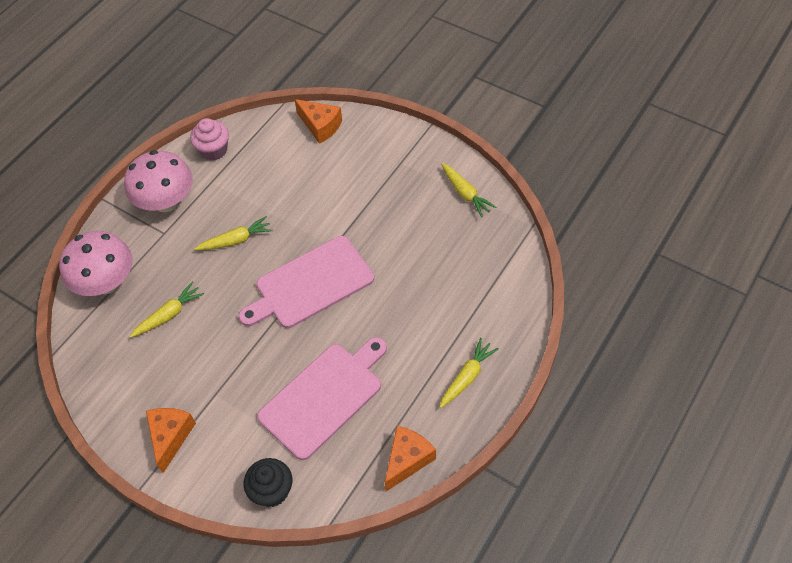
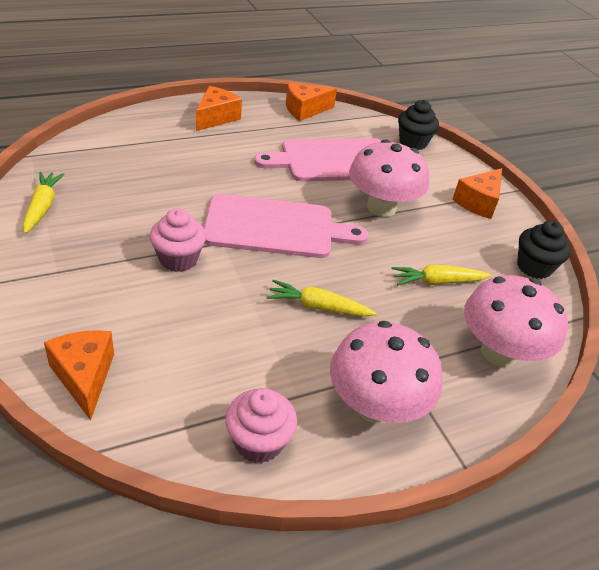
camera: 155 degrees left, 15 degrees down
(100, 383) = (534, 267): none -> black cupcake
(248, 365) = (381, 207): none -> pink mushroom
(346, 215) = (178, 259): none -> pink cupcake
(467, 377) = (216, 117): yellow carrot -> orange cheese

